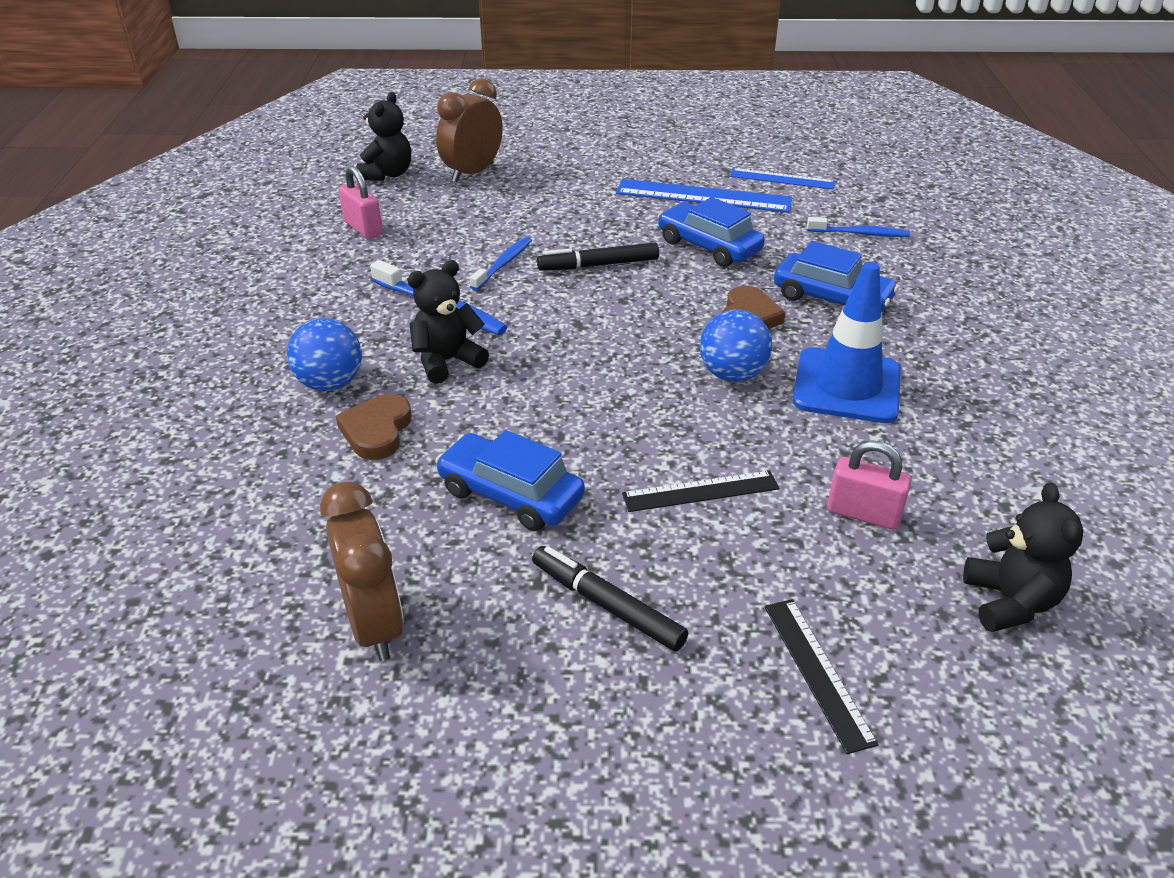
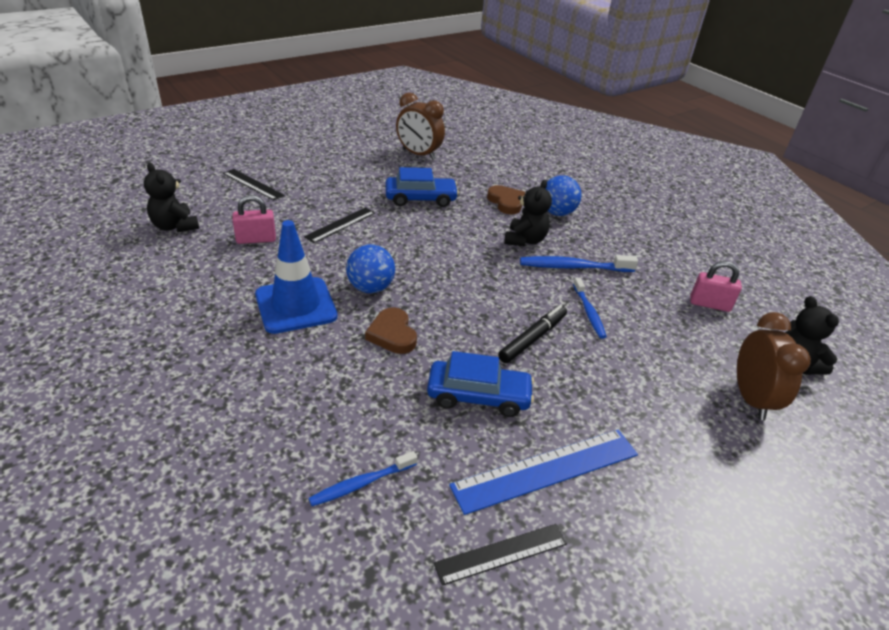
camera: 140 degrees right, 0 degrees up
(607, 605) = (345, 179): black marker -> none
(782, 179) = (501, 553): blue ruler -> black ruler
(832, 298) = (343, 379): blue car -> none

